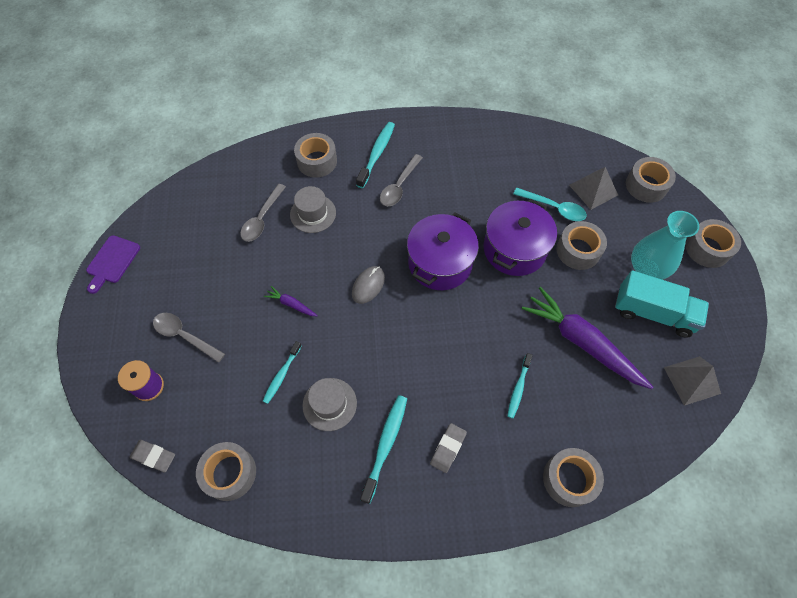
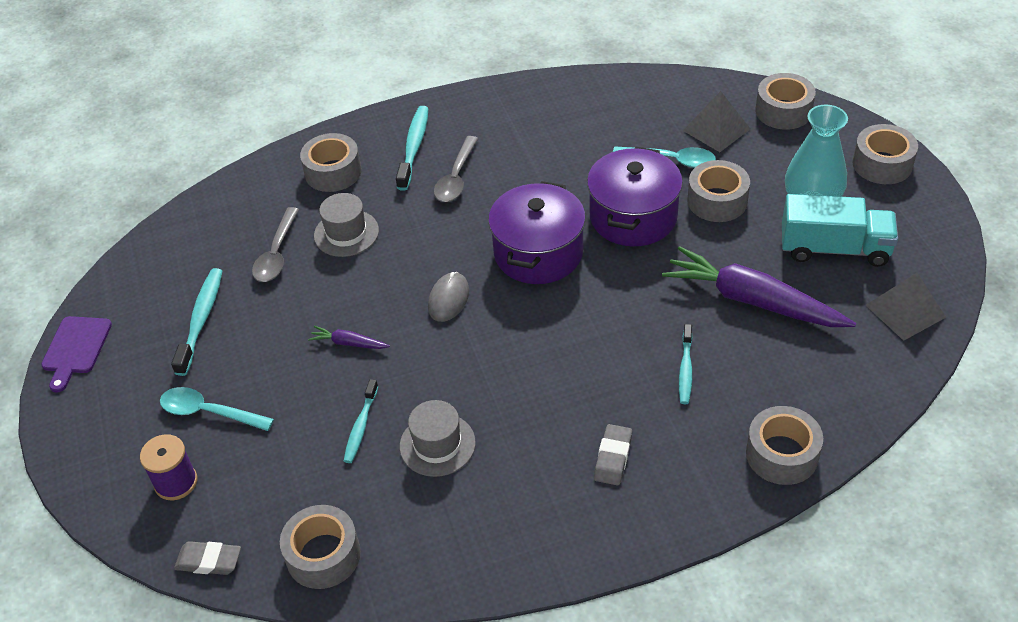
camera: 10 degrees left, 15 degrees down
(185, 336) = (209, 412): grey spoon -> turquoise spoon
(385, 445) = (528, 473): turquoise toothbrush -> turquoise toothbrush (201, 320)

